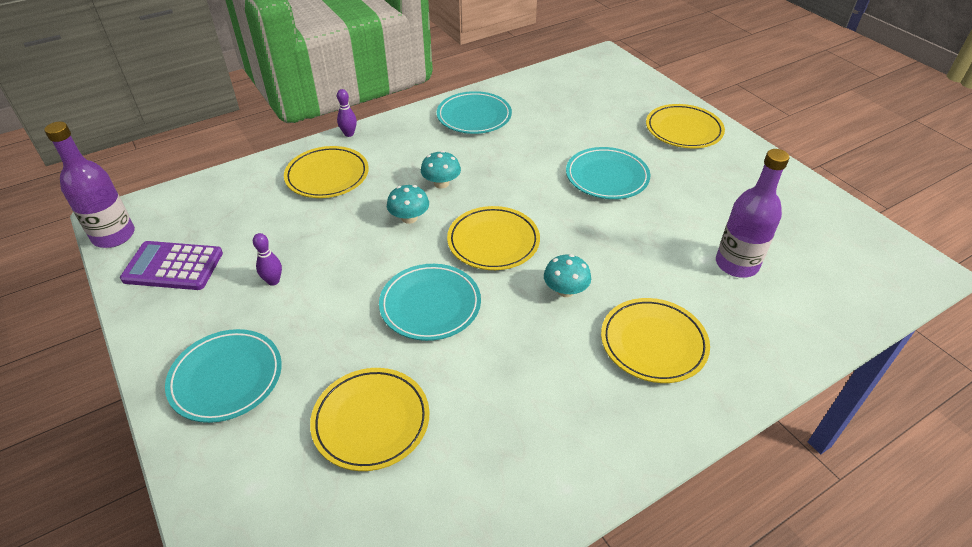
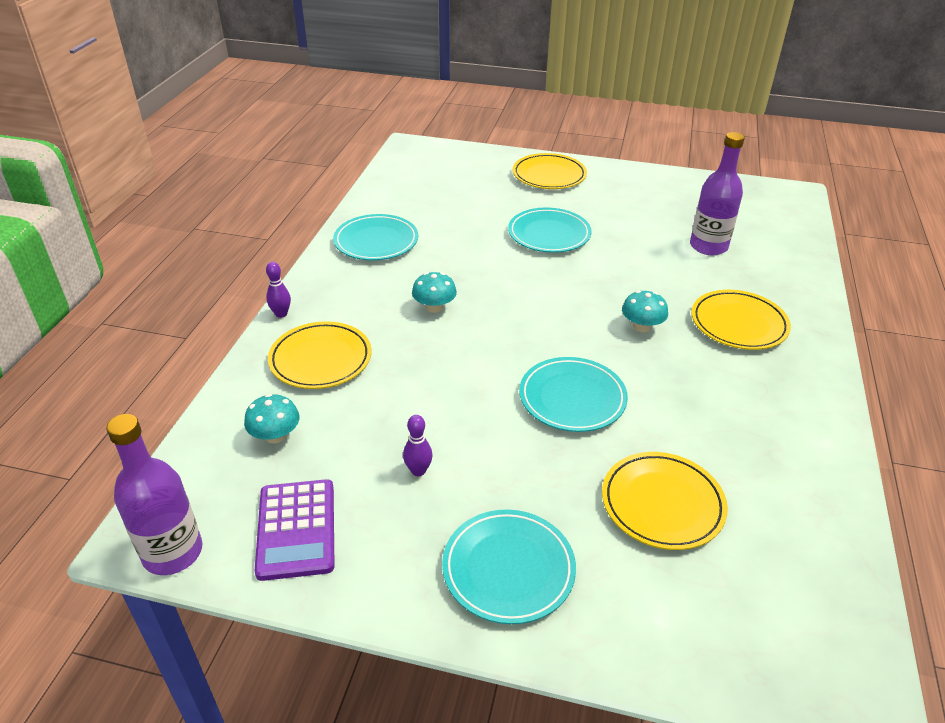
camera: 45 degrees left, 5 degrees down
(173, 266) = (296, 529): purple calculator -> purple calculator turned 60 degrees counterclockwise
(409, 218) = (452, 348): turquoise mushroom -> turquoise mushroom (275, 435)
(493, 241) = (543, 325): yellow plate -> none

